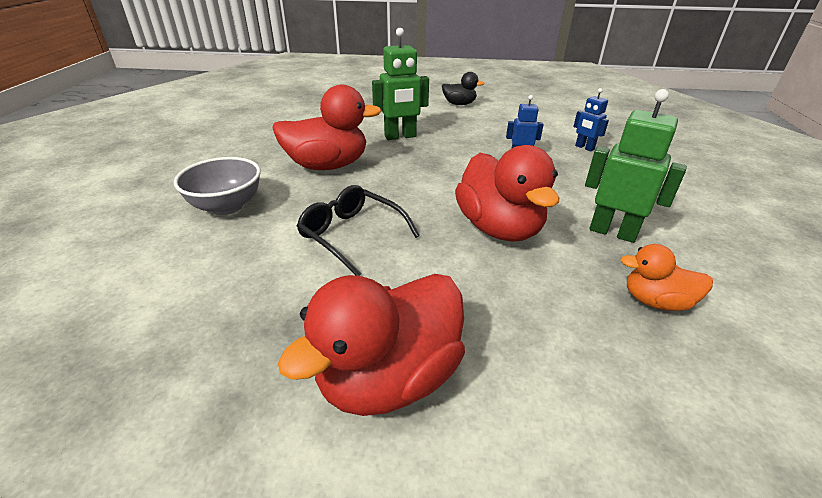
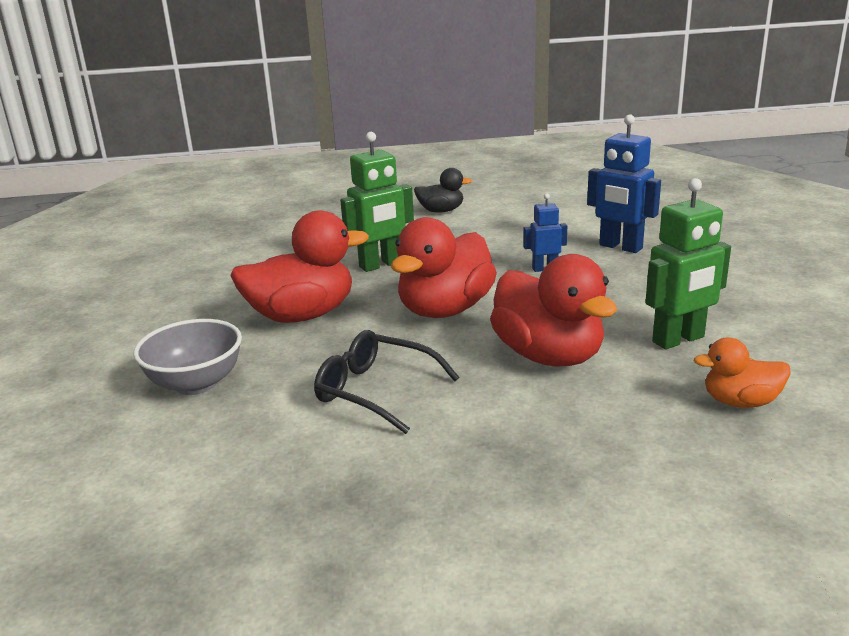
camera: 10 degrees left, 10 degrees down
(389, 377) = (486, 520): red duck -> red duck (445, 310)
(584, 148) = (620, 247): blue robot -> blue robot, size x1.75
(612, 232) = (678, 340): green robot -> green robot turned 135 degrees clockwise

